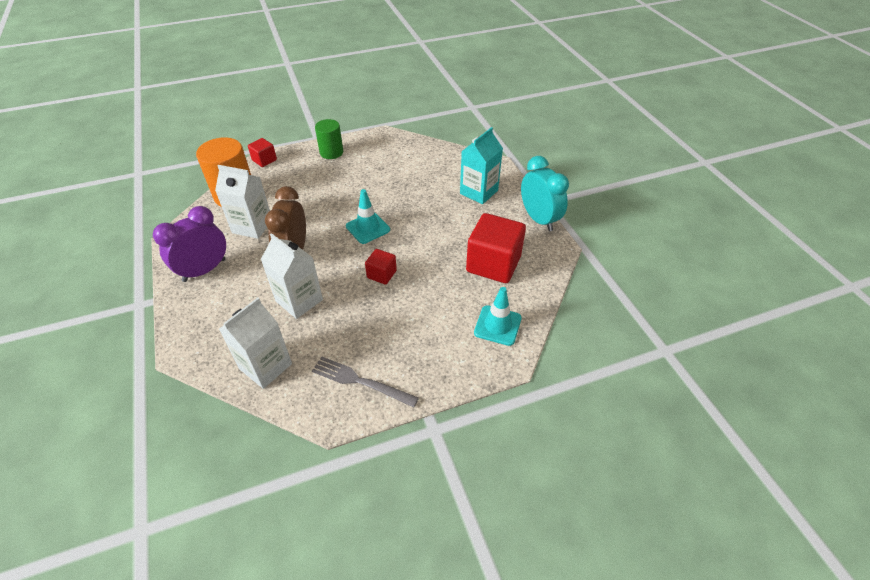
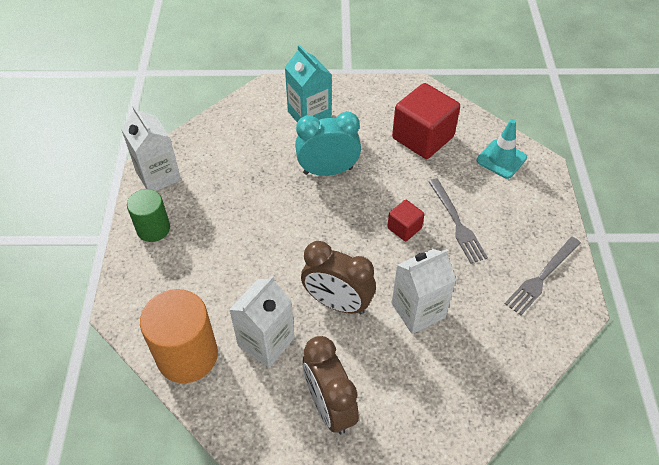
camera: 70 degrees left, 5 degrees up
(204, 270) = (329, 407): purple clock -> brown clock
(264, 160) = (123, 309): red cube -> none
(265, 366) = (504, 356): white carton -> white carton (158, 176)
(368, 228) = (324, 223): turquoise traffic cone -> none
(401, 307) = (456, 223): none -> grey fork
(539, 219) = (373, 85): turquoise clock -> turquoise clock (328, 171)

